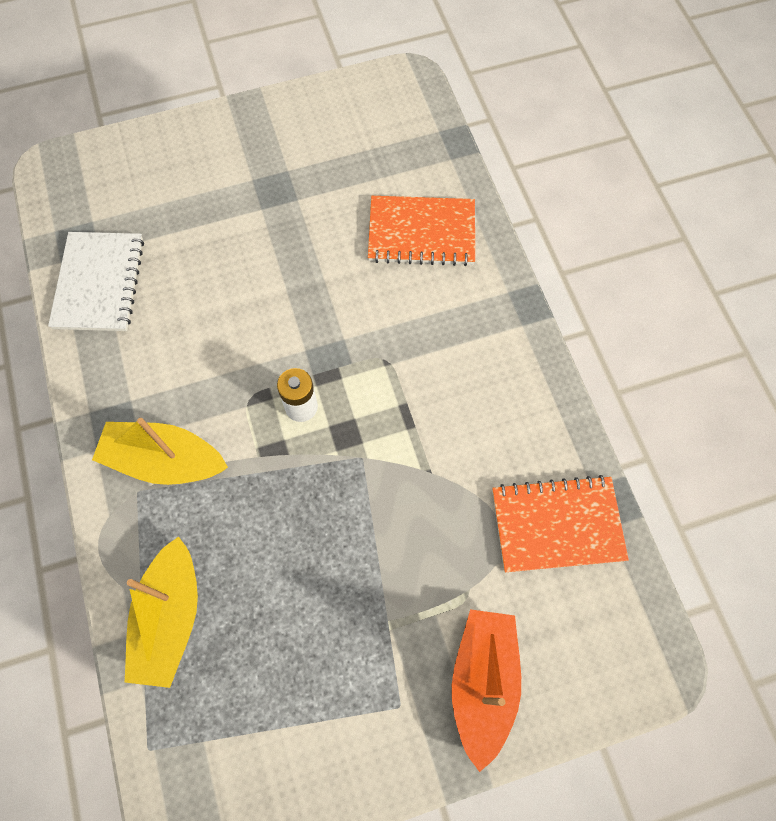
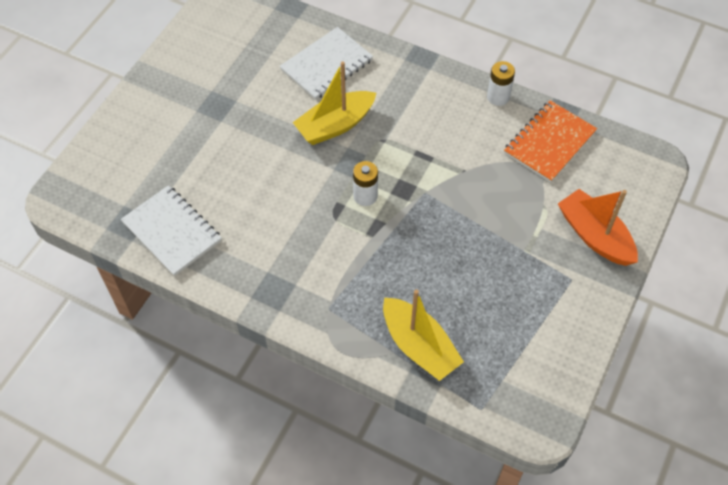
camera: 45 degrees left, 10 degrees down
(165, 460) = (324, 282): yellow boat -> yellow boat (335, 125)
(421, 233) = (326, 65): orange notebook -> white notebook
(560, 420) = (498, 97): none -> white battery

